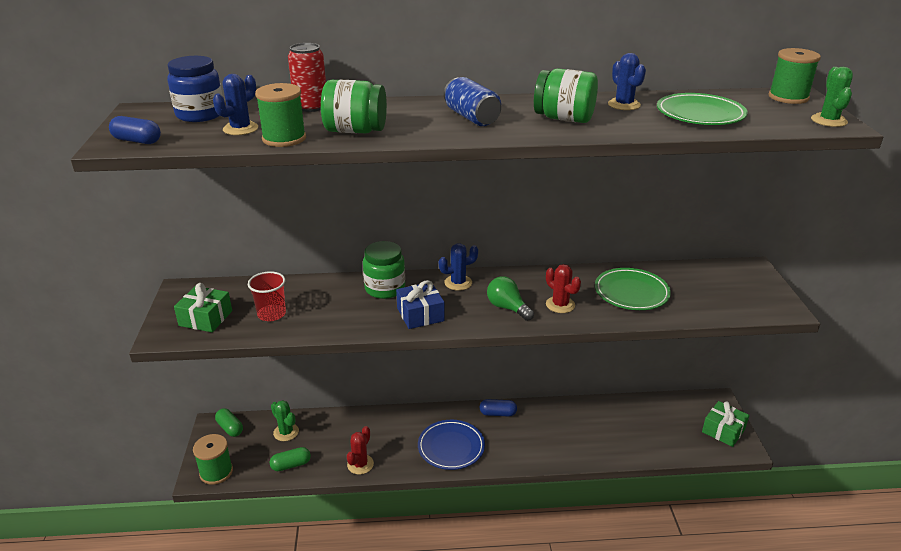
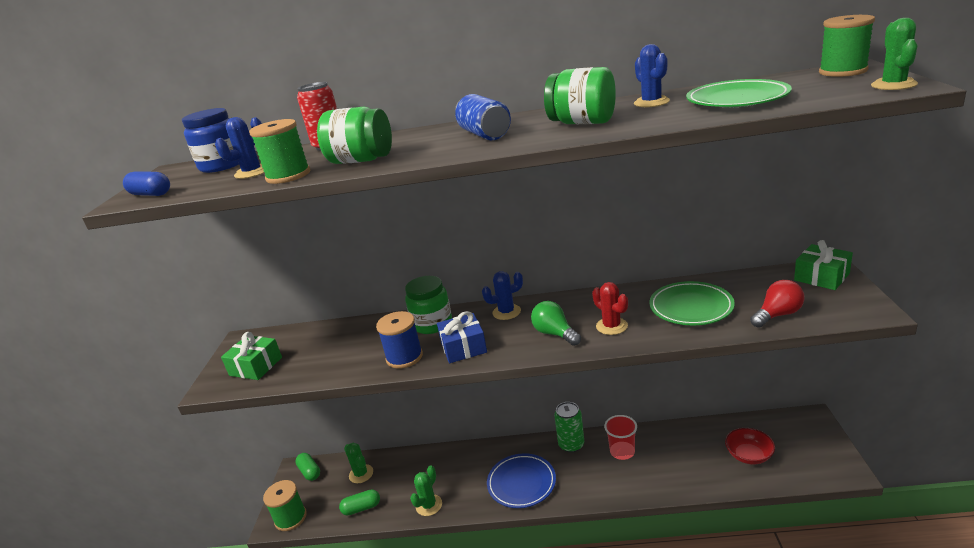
camera: 10 degrees right, 5 degrees down
(271, 314) = (318, 358): red cup -> red cup (622, 451)
(360, 464) = (429, 505): red cactus -> green cactus
(362, 320) = (404, 357): none -> blue spool
(497, 413) = (571, 444): blue capsule -> green can
(661, 430) = (749, 455): none -> red bowl
(707, 306) = (777, 315): none -> red light bulb
(723, 430) = (820, 452): green gift -> green gift (821, 277)

